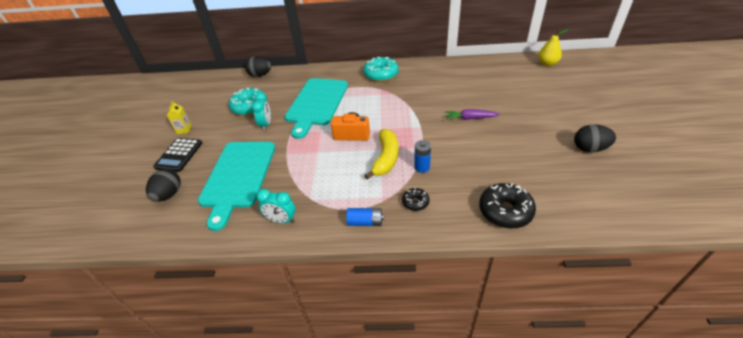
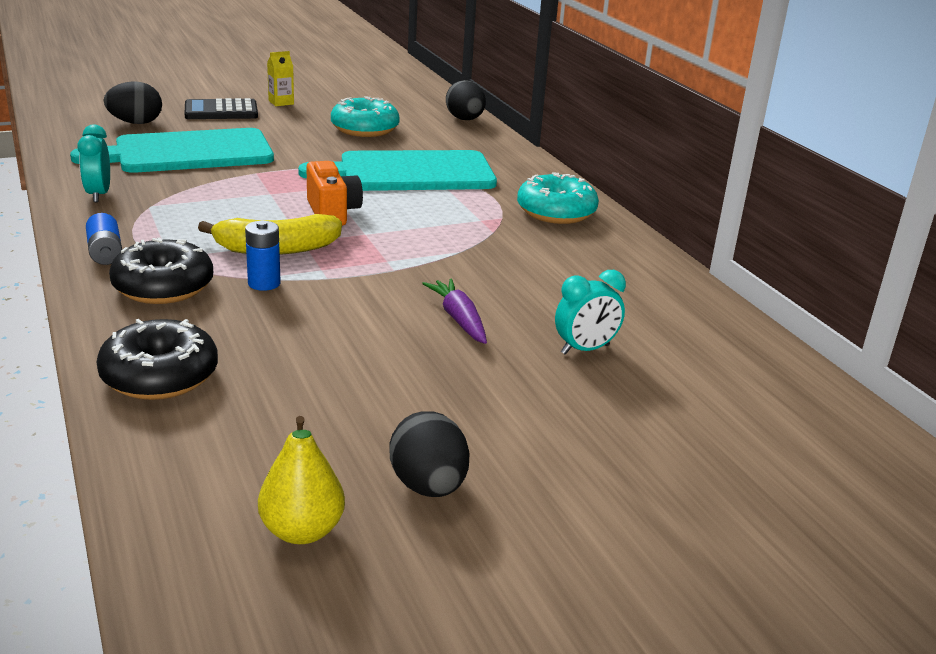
camera: 60 degrees right, 15 degrees down
(266, 124) = (324, 147): turquoise clock -> turquoise clock (585, 349)
(415, 202) = (163, 287): black donut -> black donut, size x1.87
(547, 64) = (819, 416): yellow pear -> yellow pear (302, 531)

